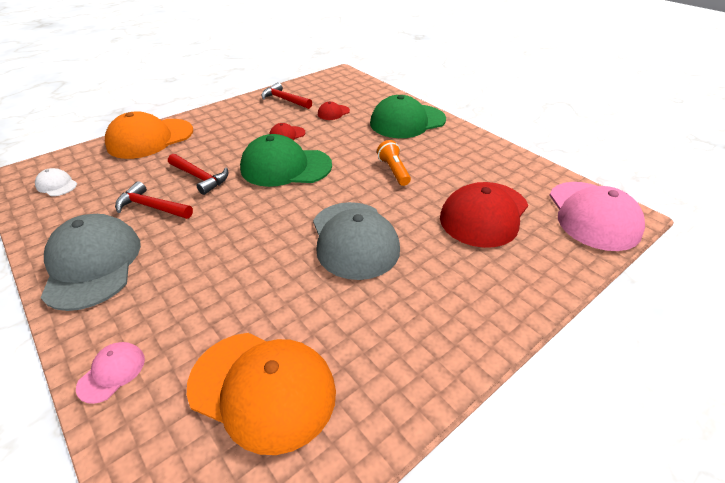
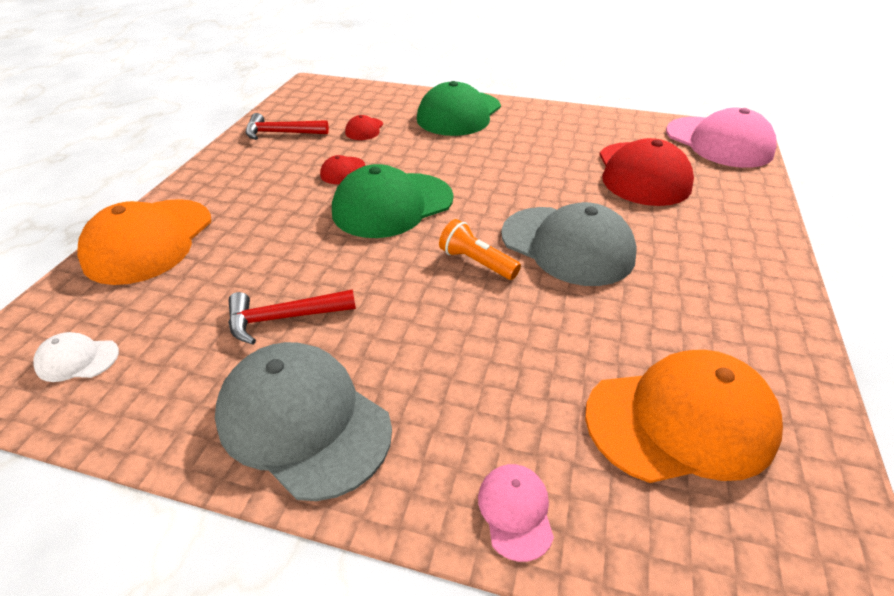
camera: 35 degrees left, 0 degrees up
(200, 178) = (300, 258): red hammer -> none
(394, 171) = (513, 166): orange flashlight -> orange flashlight (476, 262)

